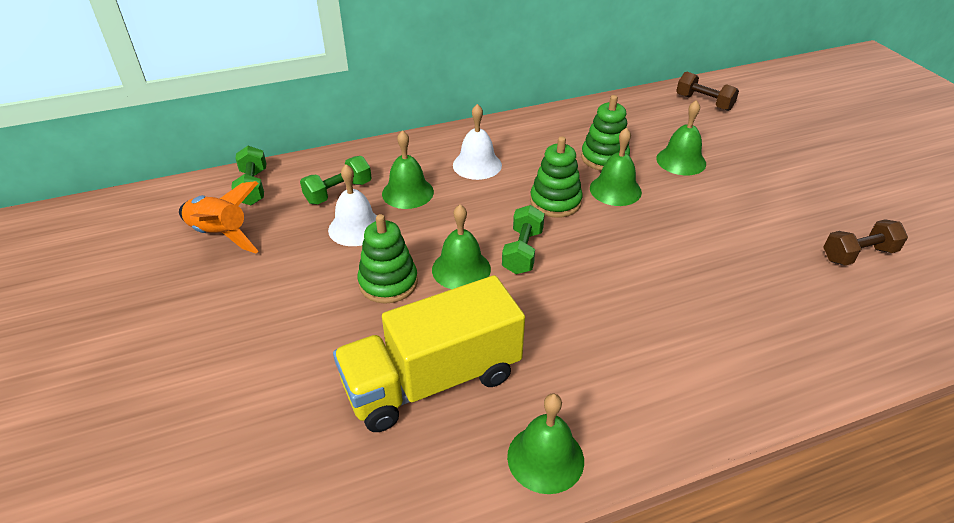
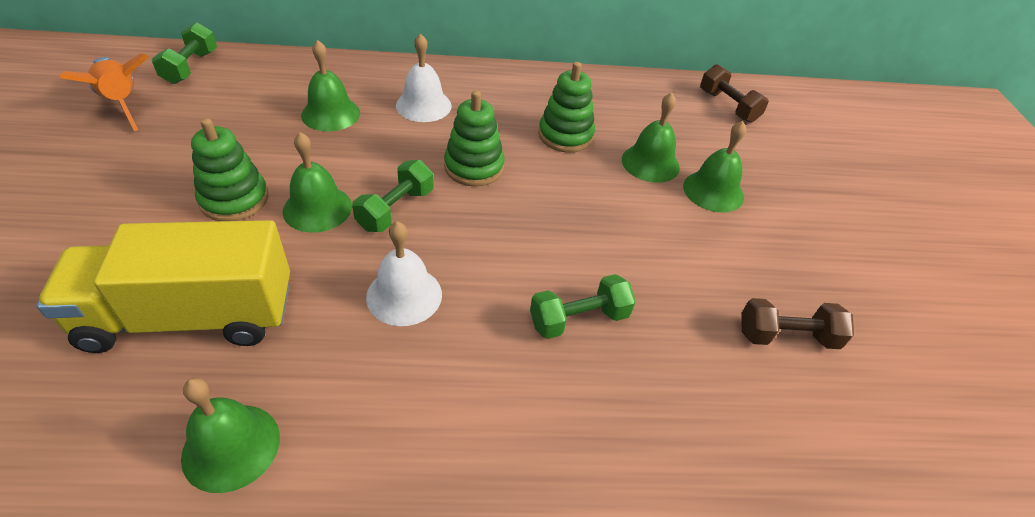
camera: 15 degrees right, 5 degrees up
(338, 192) = (265, 94): green dumbbell -> green dumbbell (579, 319)
(356, 228) = (251, 134): white bell -> white bell (404, 295)
(615, 190) = (550, 173): green bell -> green bell (713, 191)

